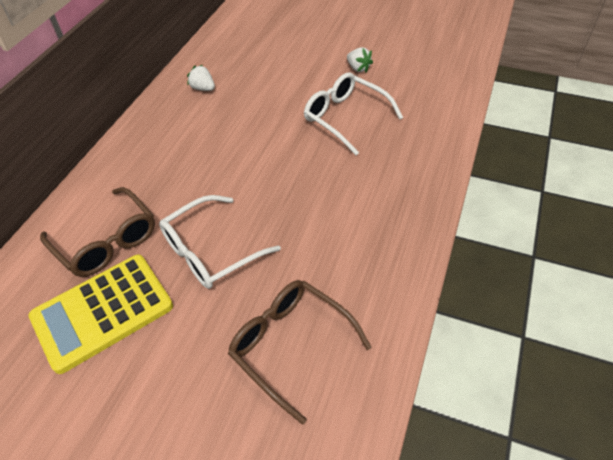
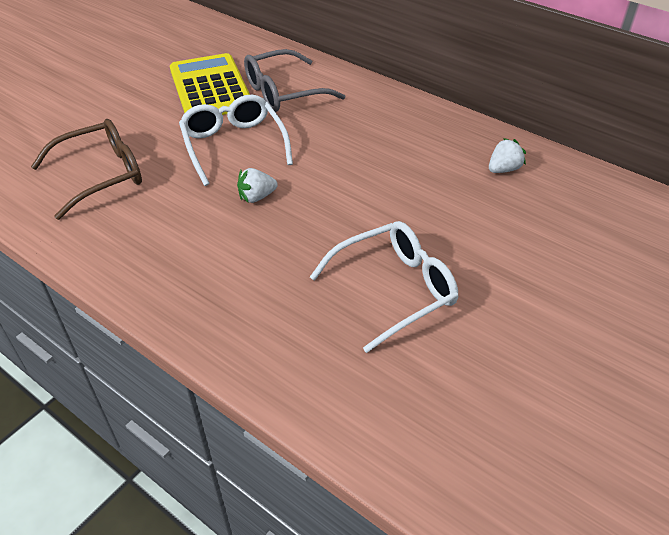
camera: 105 degrees right, 5 degrees down
(107, 241) = (283, 92): brown glasses -> grey glasses
(358, 68) = (518, 339): white strawberry -> white strawberry (256, 197)

